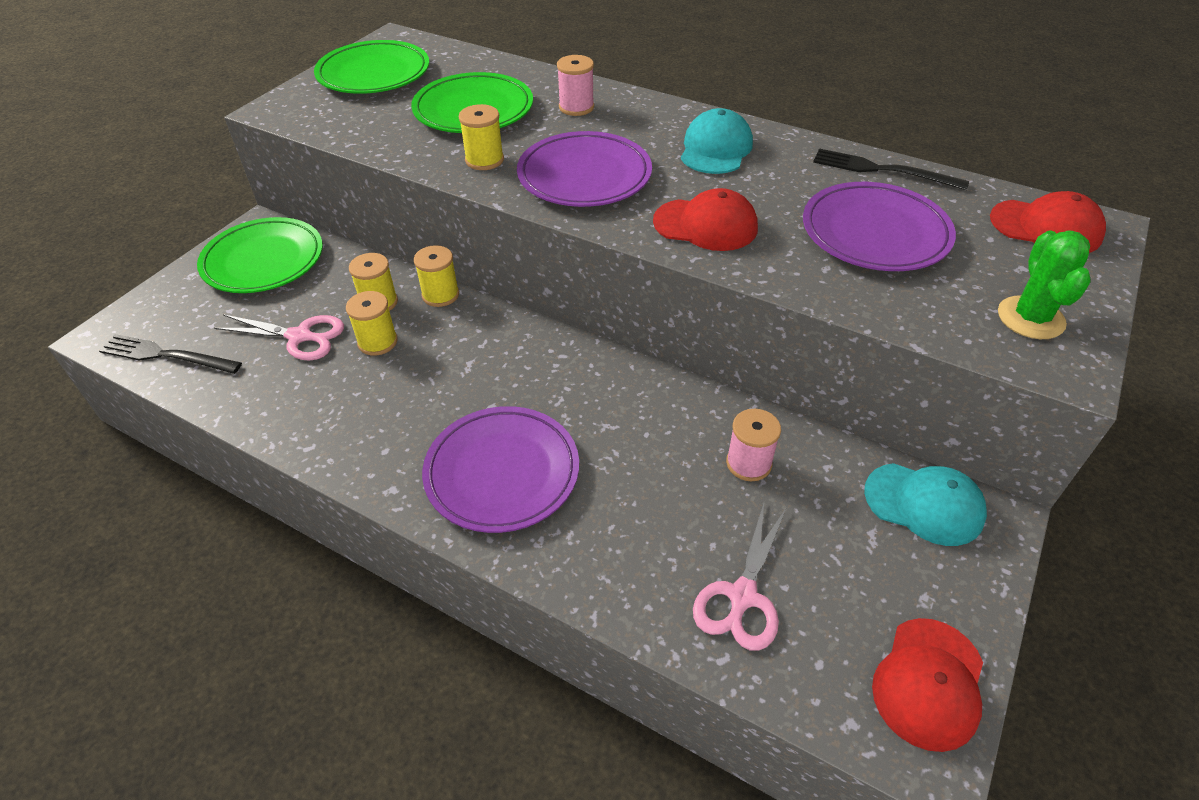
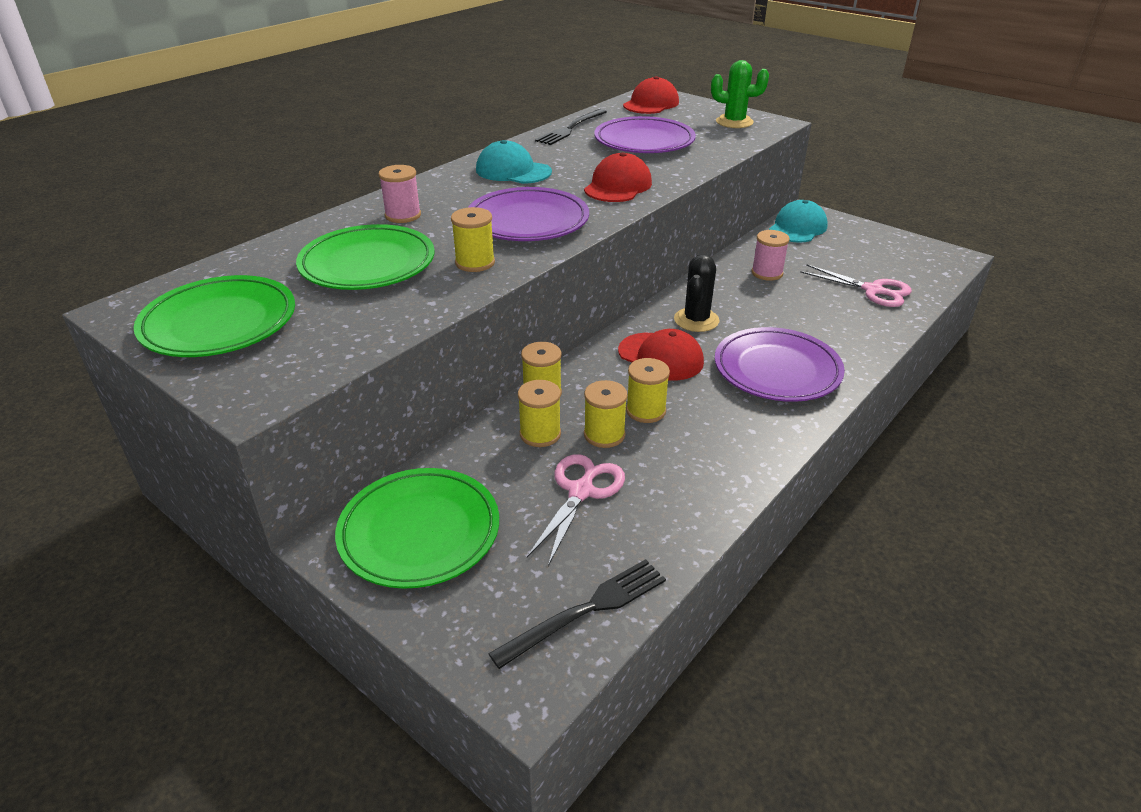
camera: 80 degrees left, 10 degrees down
(166, 355) = (586, 610): black fork -> black fork turned 150 degrees counterclockwise
(416, 366) = (646, 411): none -> yellow spool
(600, 395) = (696, 320): none -> black cactus
(929, 683) = (915, 249): red cap -> red cap (661, 357)

